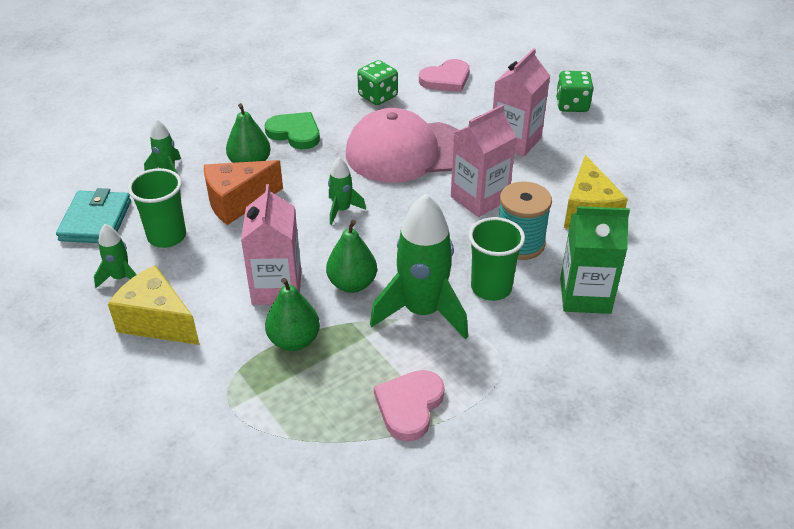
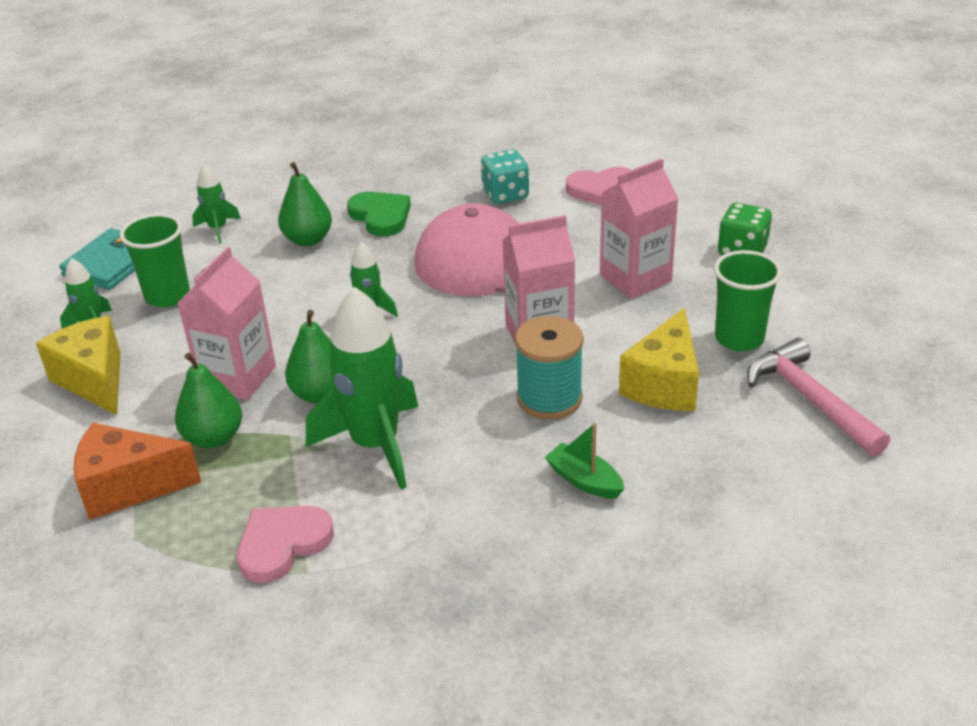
camera: 25 degrees right, 5 degrees down
(237, 202) = (265, 277): orange cheese -> orange cheese (128, 487)
(378, 96) = (505, 194): green dice -> turquoise dice
(491, 288) = (475, 440): green cup -> green cup (739, 338)
(585, 296) = (584, 480): green carton -> green boat
(685, 200) = (810, 400): none -> pink hammer

